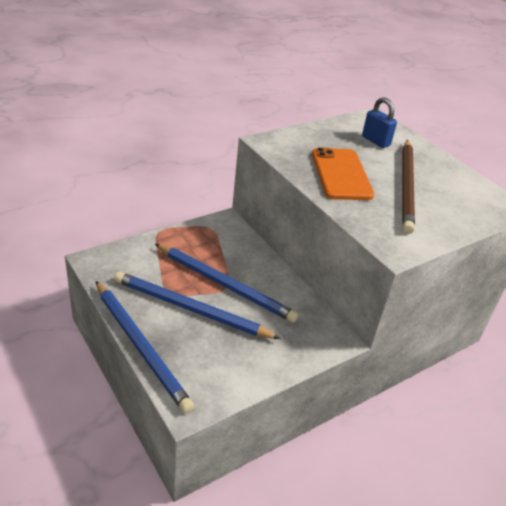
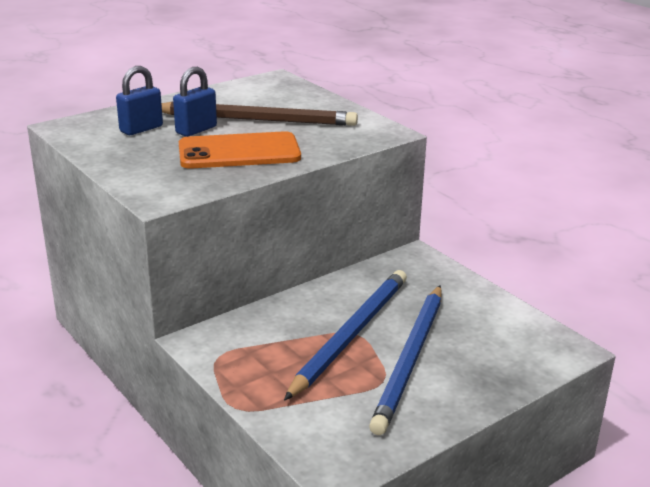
camera: 90 degrees left, 10 degrees down
(140, 346) = (498, 394): blue pencil -> none
(379, 161) = (196, 130): none -> blue padlock

